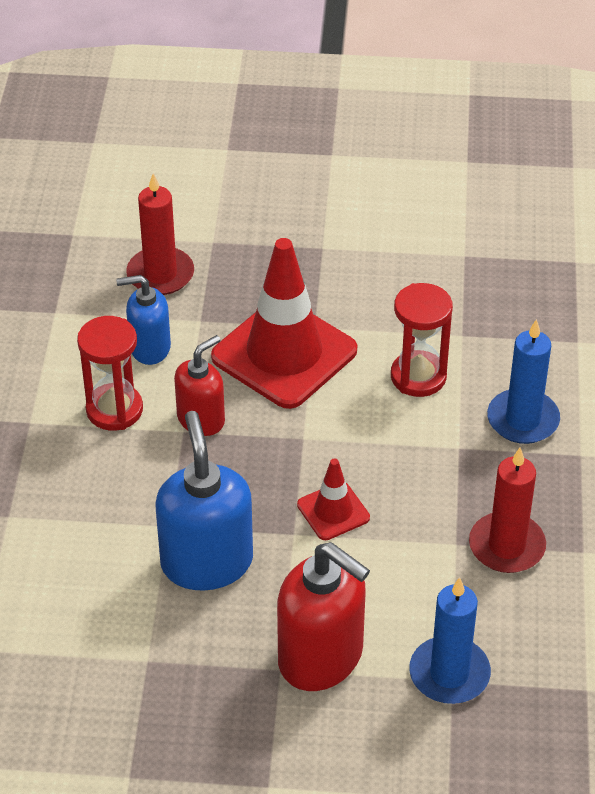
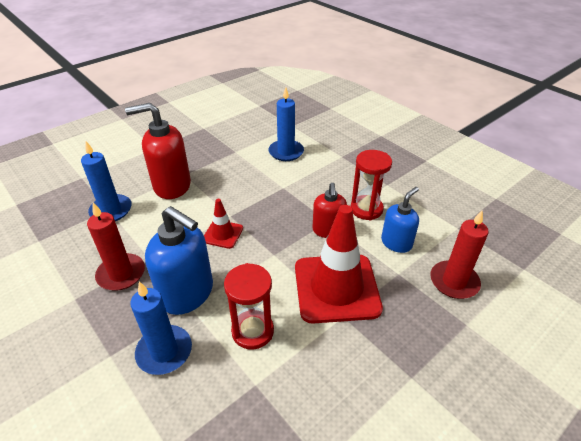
camera: 135 degrees right, 5 degrees down
(74, 592) = (286, 152): none -> blue candle
(206, 562) = (252, 186): blue soap dispenser -> blue soap dispenser (187, 293)

